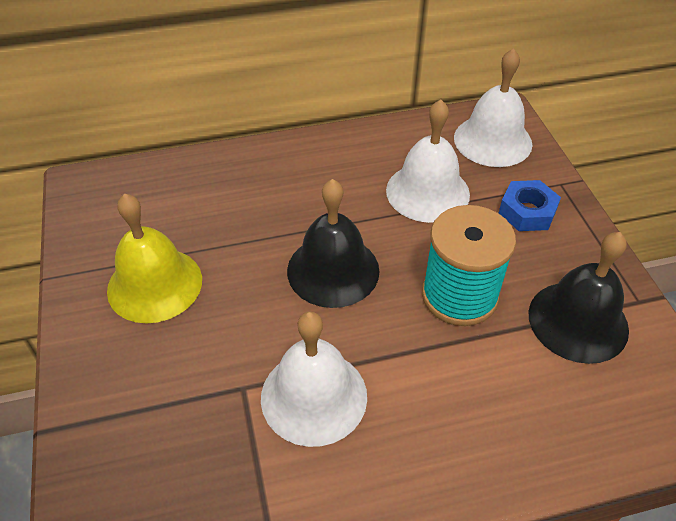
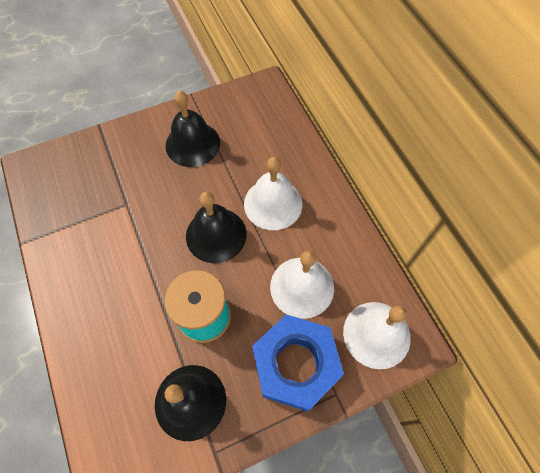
camera: 80 degrees right, 15 degrees up
(155, 284) = (192, 144): yellow bell -> black bell
(314, 396) = (122, 240): white bell -> white bell (273, 204)
(527, 211) = (295, 364): blue nut -> blue nut, size x1.90

